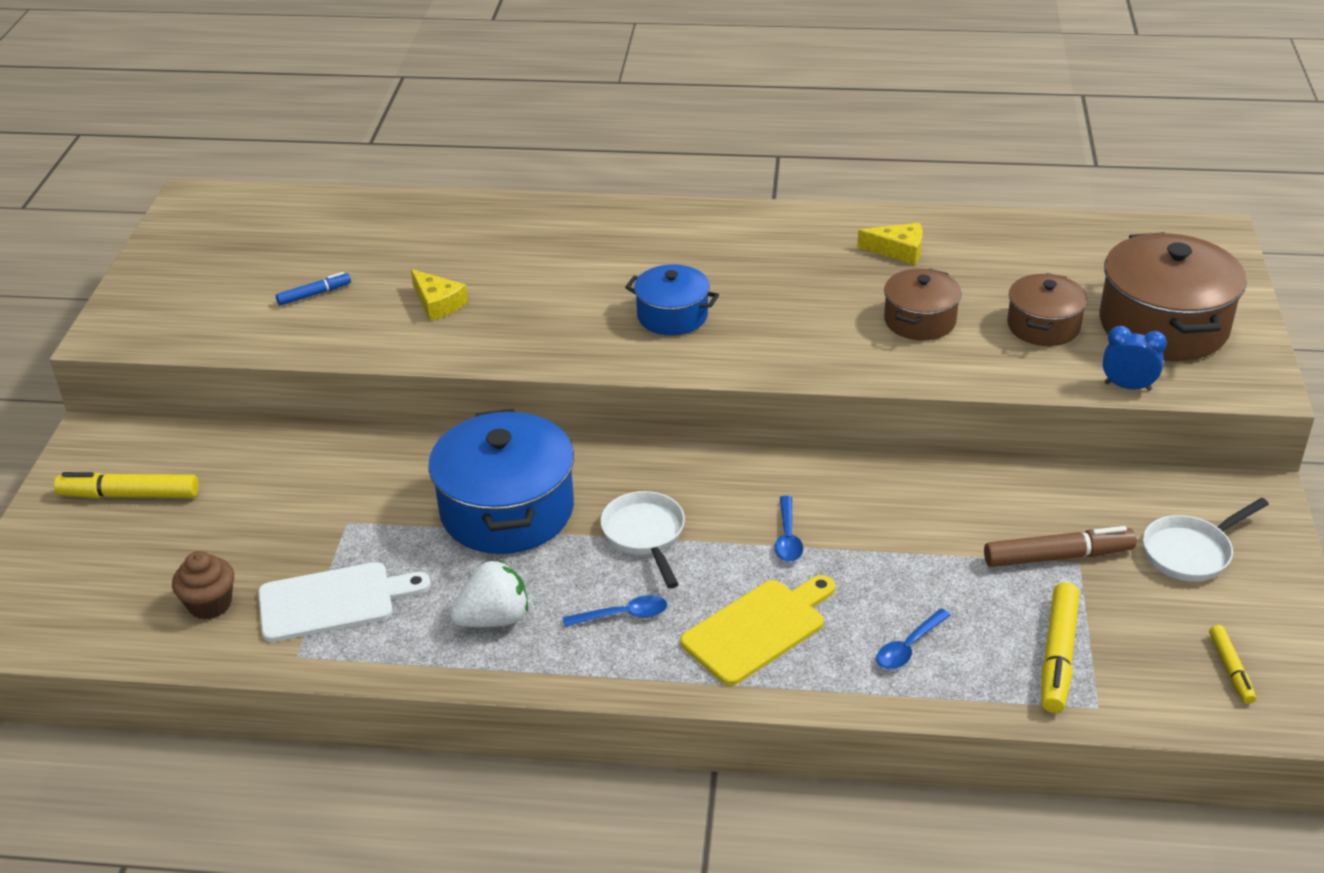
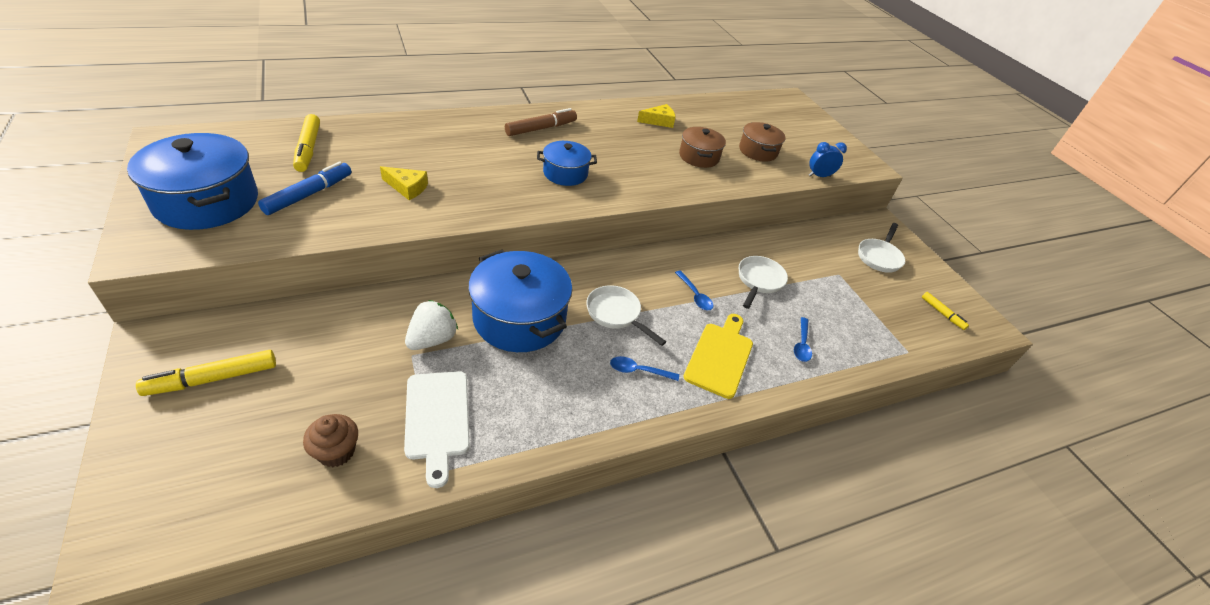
camera: 35 degrees left, 5 degrees up
(200, 286) = (207, 202): none -> blue pot
(314, 294) = (308, 195): blue marker -> blue marker, size x1.71
(334, 601) = (437, 419): white cutting board -> white cutting board turned 120 degrees clockwise
(494, 619) = (560, 398): white strawberry -> white strawberry (432, 339)
(622, 615) = (639, 371): blue spoon -> blue spoon turned 135 degrees counterclockwise
(915, 541) = (759, 281): none -> white pan
(1057, 556) = (827, 273): brown marker -> brown marker (540, 128)
(1058, 655) = (870, 328): yellow marker -> yellow marker (308, 148)
(1163, 325) = (808, 143): brown pot -> none

